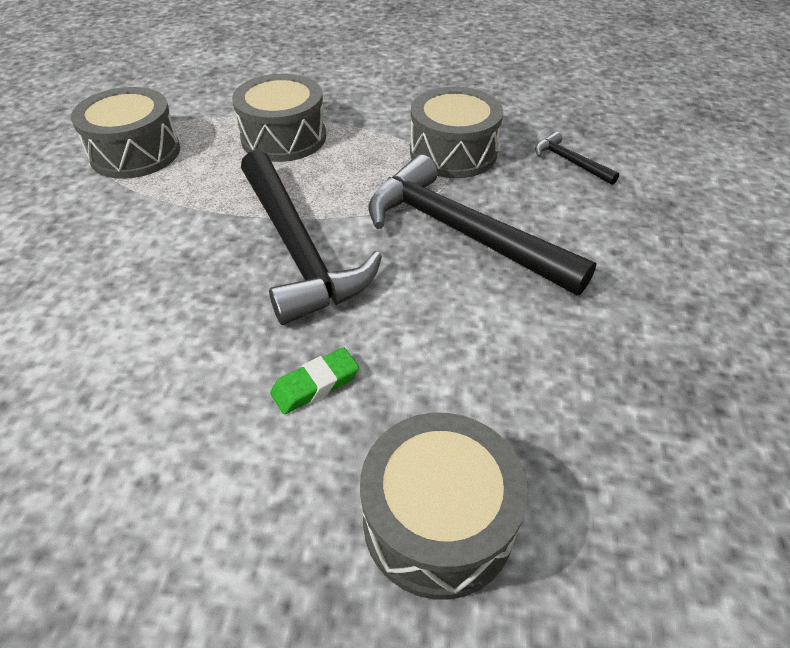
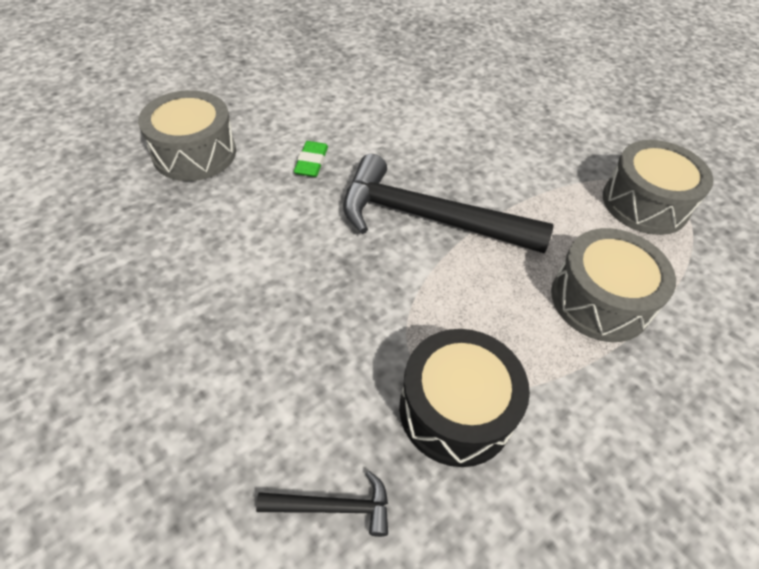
camera: 130 degrees right, 5 degrees up
(453, 153) = (456, 410): grey drum -> black drum
(462, 232) = (342, 314): black hammer -> none

